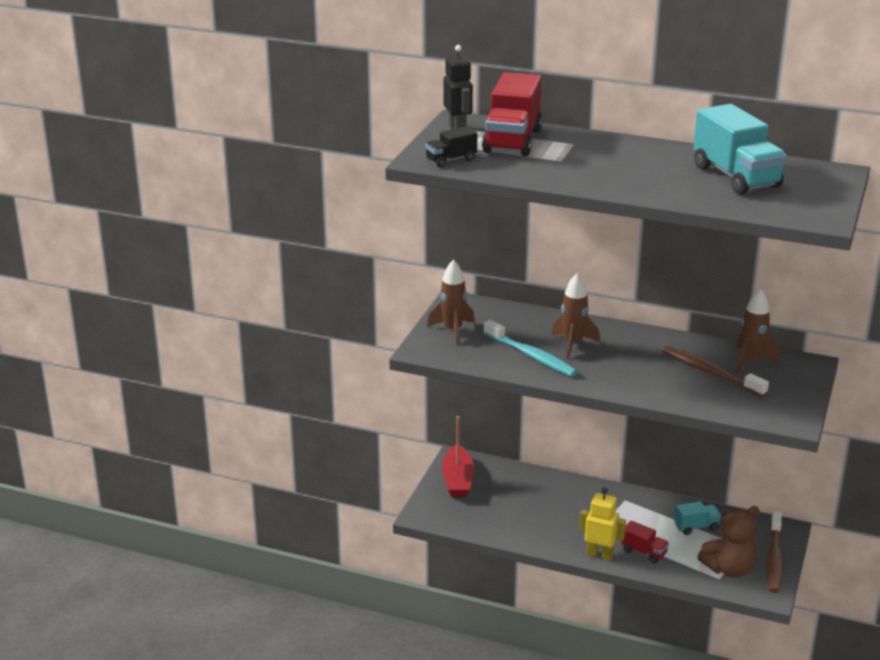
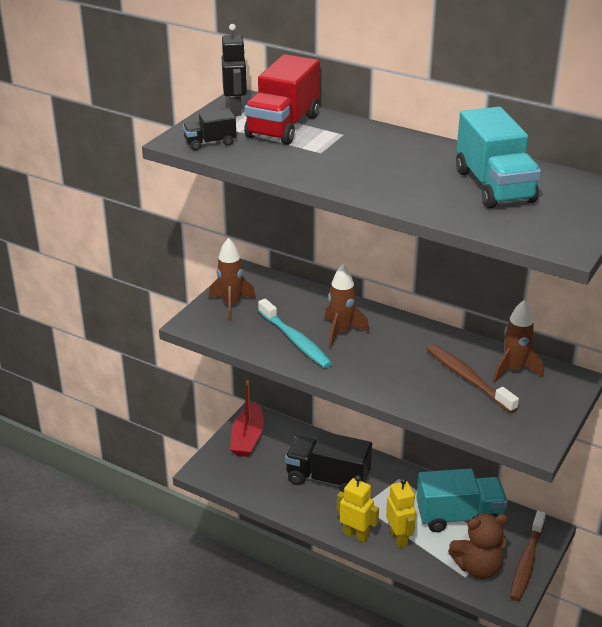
camera: 10 degrees right, 5 degrees up
(553, 508) = (328, 479): none -> black truck
(644, 552) = (399, 538): red truck -> yellow robot
(696, 527) = (459, 516): turquoise truck -> turquoise truck, size x1.99

